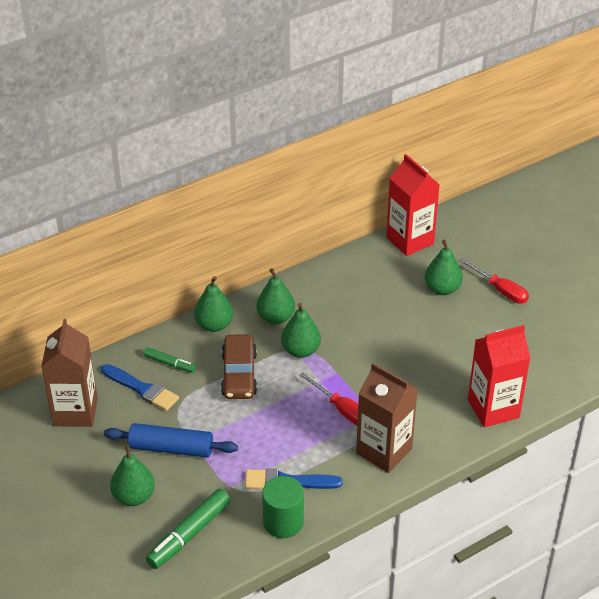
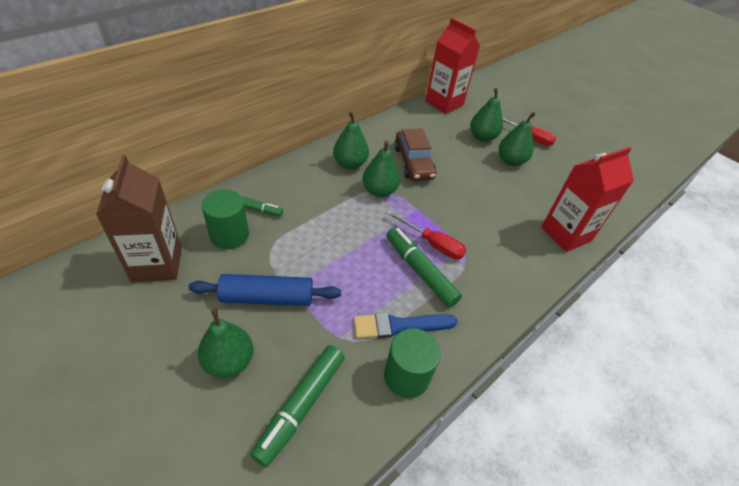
camera: 15 degrees left, 5 degrees up
(142, 389) = (229, 235): blue brush -> green cylinder
(214, 325) = (294, 172): green pear -> green pear (511, 161)
(239, 374) = (326, 215): brown car -> brown car (413, 162)
(321, 435) = (420, 271): none -> green marker
(384, 451) = (485, 283): brown carton -> none

